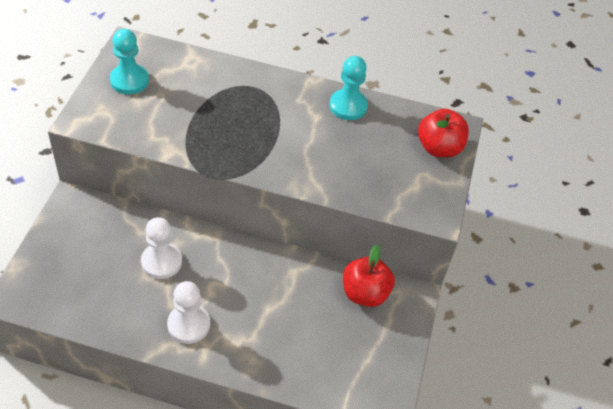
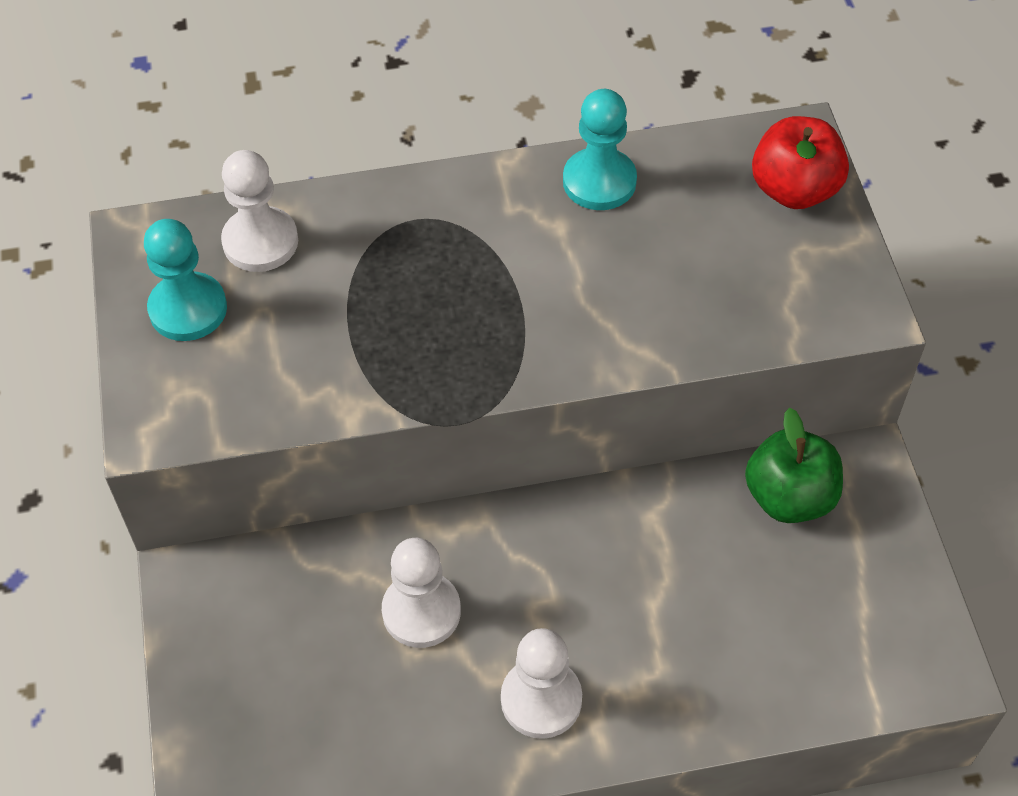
camera: 20 degrees left, 5 degrees up
(179, 67) = (260, 242): none -> white pawn
(365, 293) = (789, 497): red apple -> green apple

